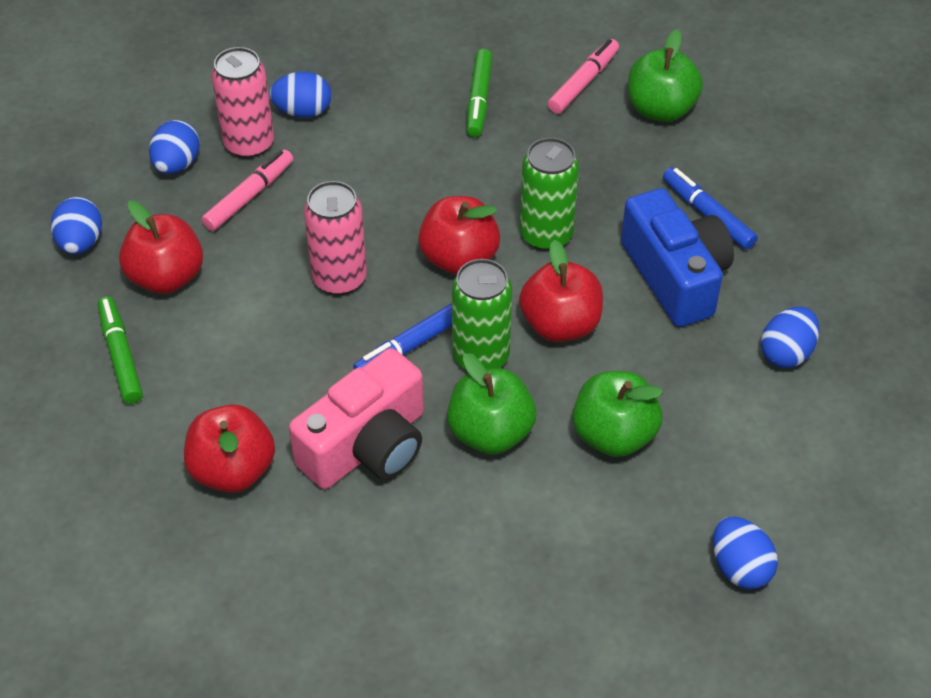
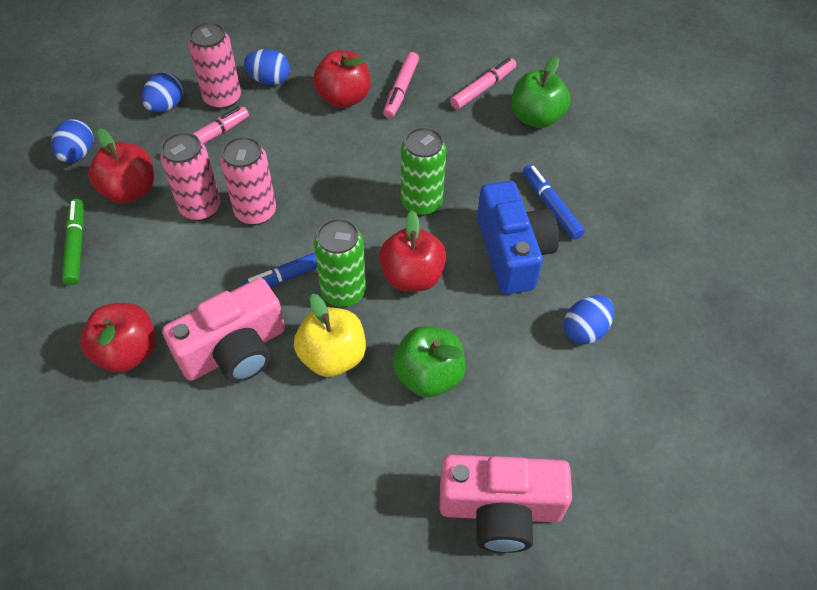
camera: 10 degrees right, 5 degrees up
(266, 284) = (200, 208): none -> pink can
(459, 258) = (350, 210): red apple -> red apple (343, 98)
(479, 99) = (401, 90): green marker -> pink marker
(490, 433) = (332, 356): green apple -> yellow apple
(739, 567) = (500, 510): blue egg -> pink camera

